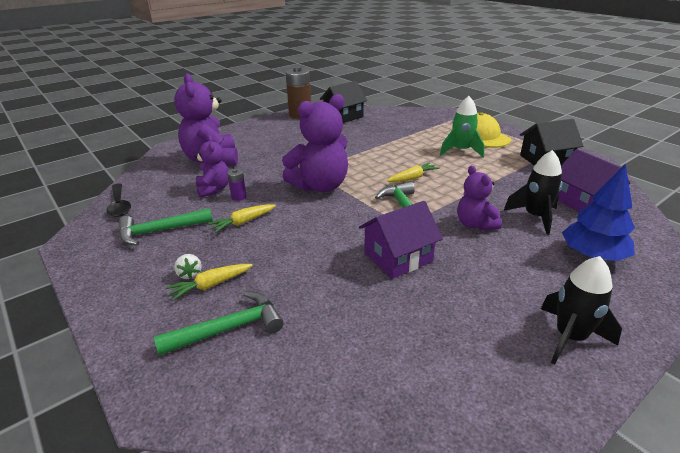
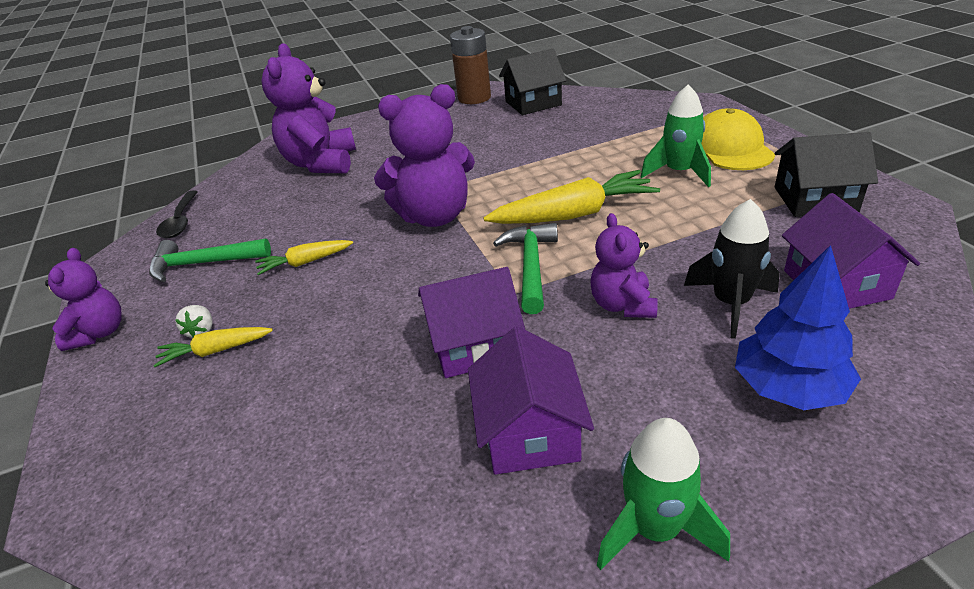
camera: 20 degrees right, 5 degrees up
(214, 189) = (298, 208): purple teddy bear -> purple teddy bear (99, 333)
(228, 328) = (200, 417): green hammer -> none
(239, 197) = (321, 223): purple battery -> none
(413, 178) = (574, 214): yellow carrot -> yellow carrot, size x1.87
(465, 300) = (530, 432): none -> purple house
(570, 337) = (655, 529): black rocket -> green rocket

